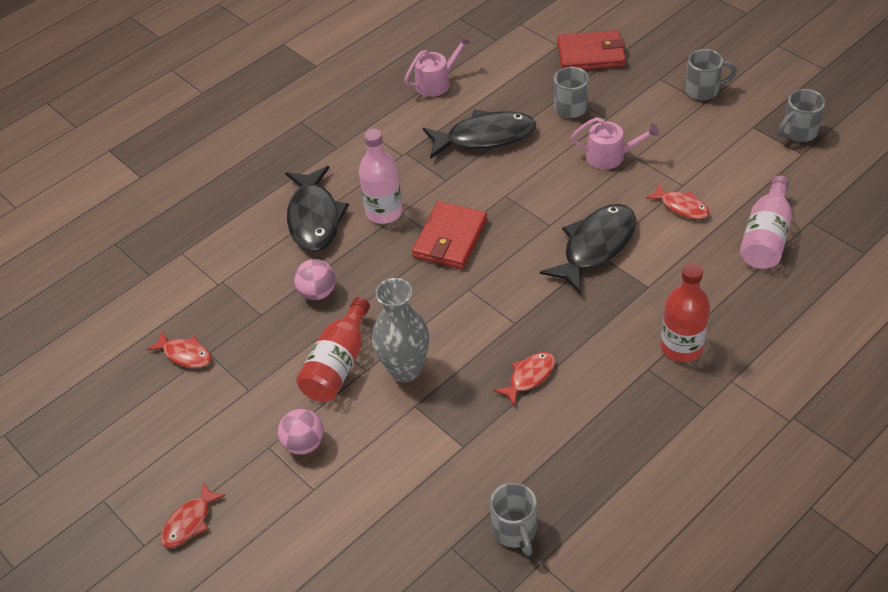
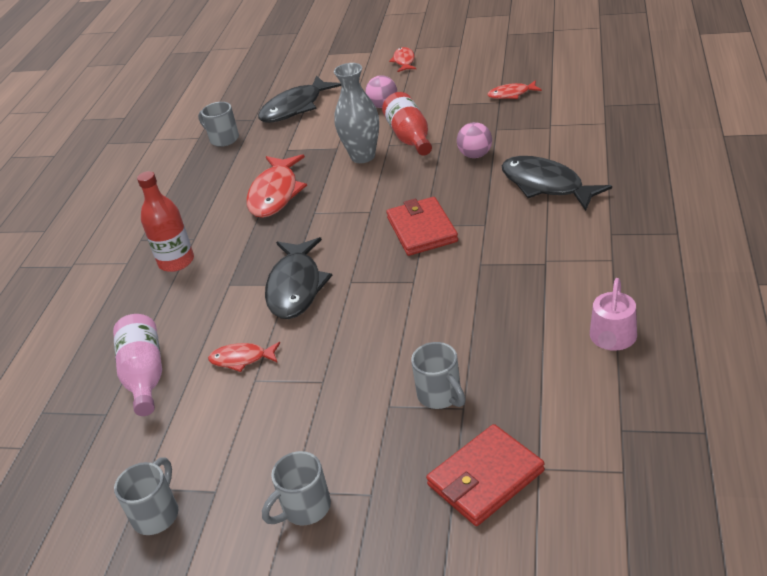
camera: 145 degrees right, 10 degrees down
(384, 212) = (498, 217): pink bottle -> none
(485, 137) = (491, 316): black fish -> black fish (295, 108)
(529, 377) = (275, 194): red fish -> red fish, size x1.86
(610, 156) = (349, 367): pink watering can -> none

